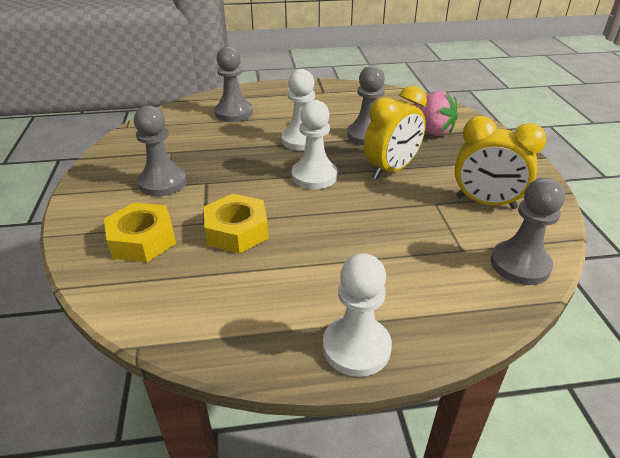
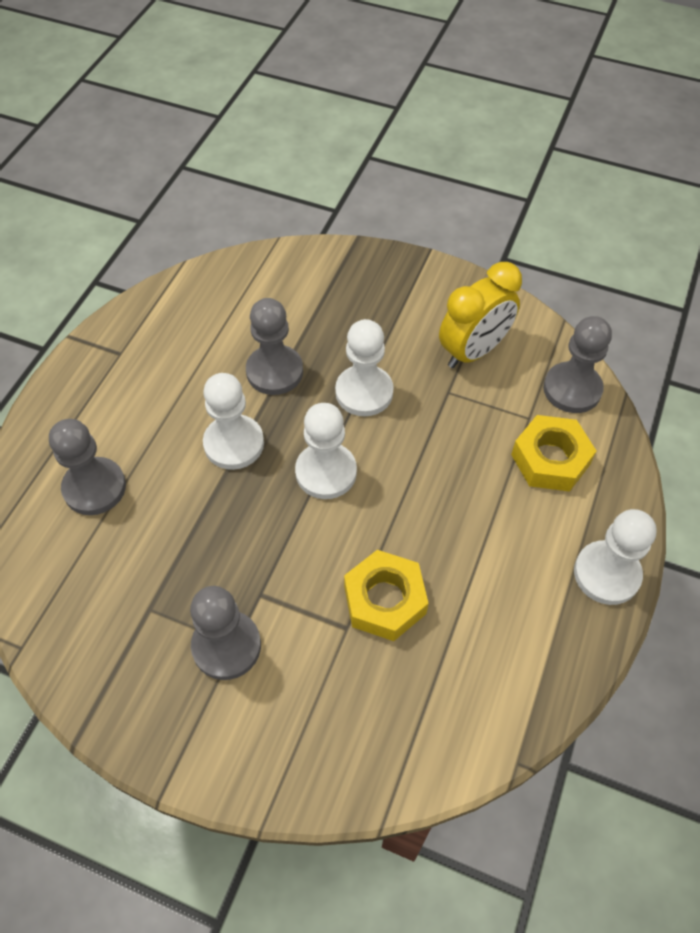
camera: 60 degrees left, 20 degrees up
(142, 240) = (342, 708): yellow nut -> yellow nut (550, 459)
(391, 170) = (364, 392): yellow clock -> white pawn
(430, 131) = (311, 307): pink strawberry -> none

